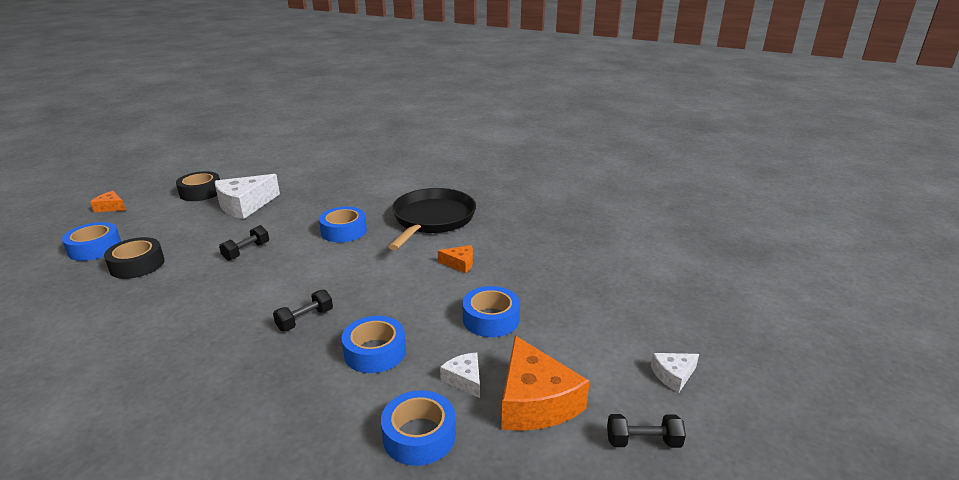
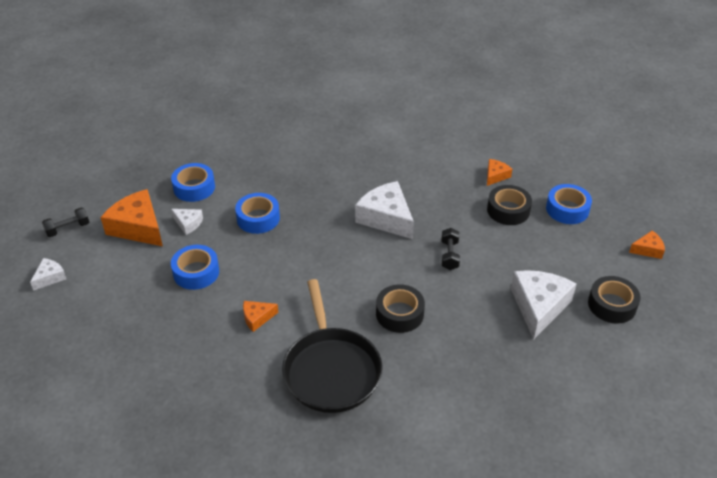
camera: 150 degrees right, 15 degrees up
(79, 298) = (495, 176): none -> orange cheese
(247, 299) = (386, 218): none -> white cheese
(305, 320) = (327, 220): black dumbbell -> none
(344, 231) = (399, 314): blue tape -> black tape

